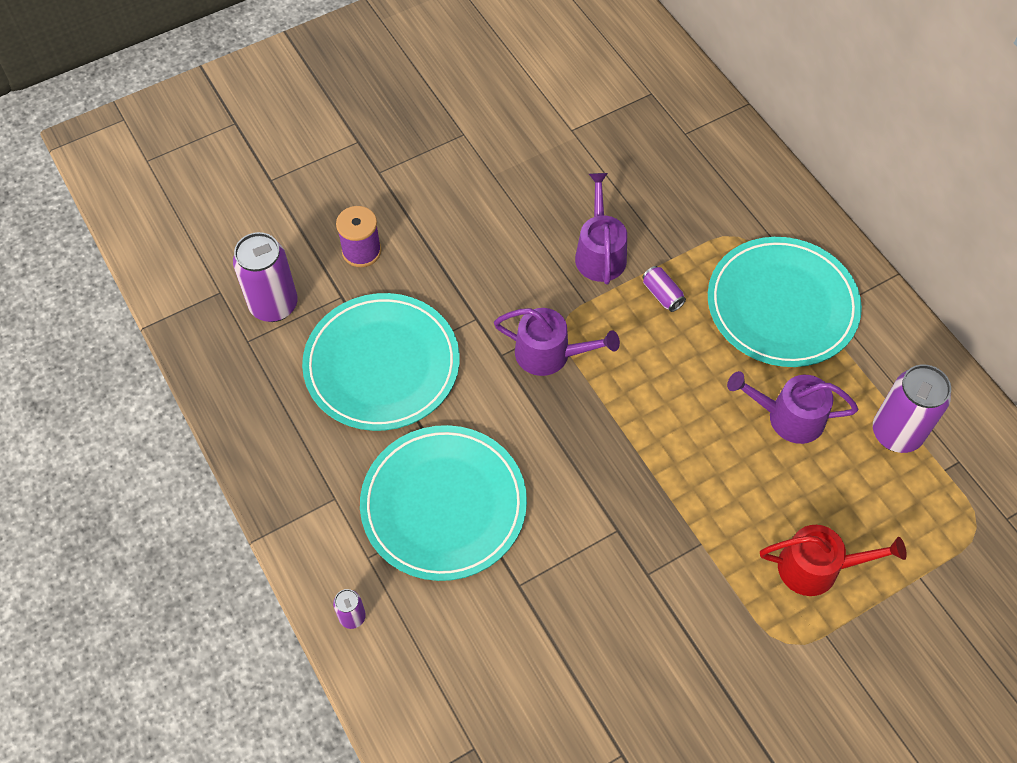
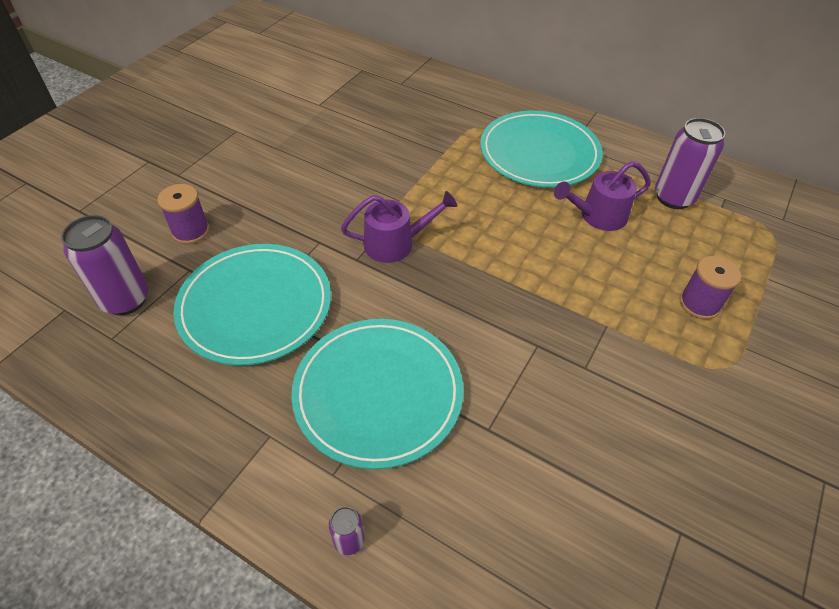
camera: 30 degrees left, 10 degrees down
(600, 253) = (389, 167): purple watering can -> none
(662, 295) = (453, 176): purple can -> none
(816, 568) = (699, 304): red watering can -> purple spool

